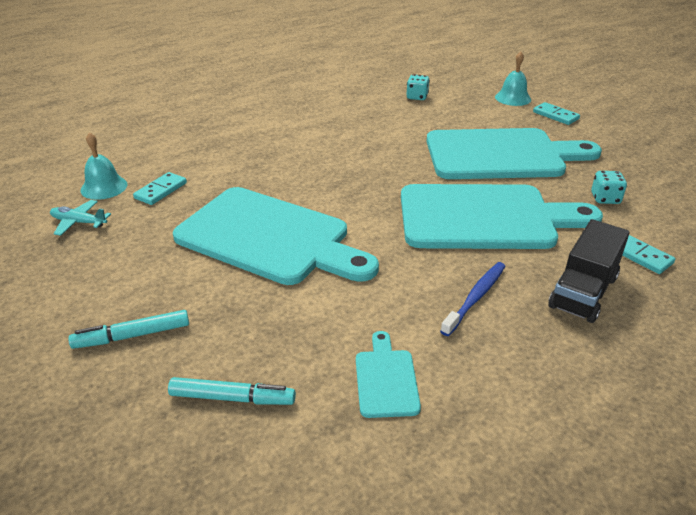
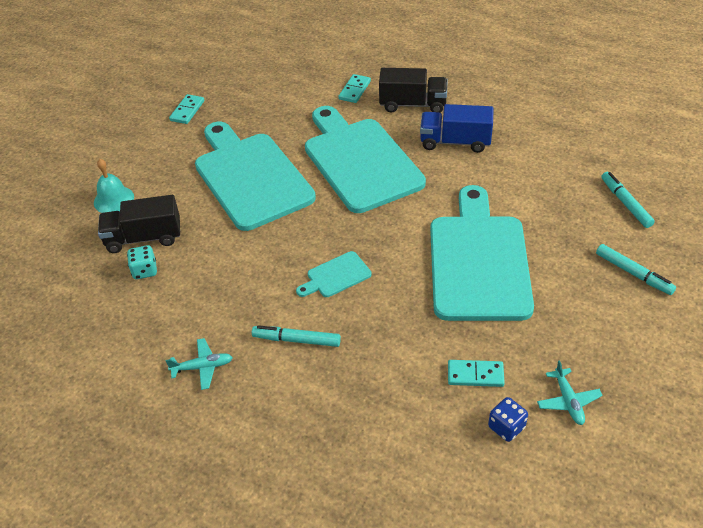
camera: 115 degrees left, 10 degrees up
(104, 187) = (506, 427): turquoise bell -> blue dice
(286, 133) = (296, 340): none -> turquoise marker
(303, 100) = (202, 367): none -> turquoise plane
(386, 379) = (554, 154): turquoise cutting board -> turquoise cutting board (336, 276)
(455, 102) = (144, 238): none -> black truck
(476, 297) = (455, 142): blue toothbrush -> blue truck
(555, 115) = (146, 164): turquoise domino -> turquoise domino (187, 111)
(605, 198) = (289, 113): turquoise dice -> none

